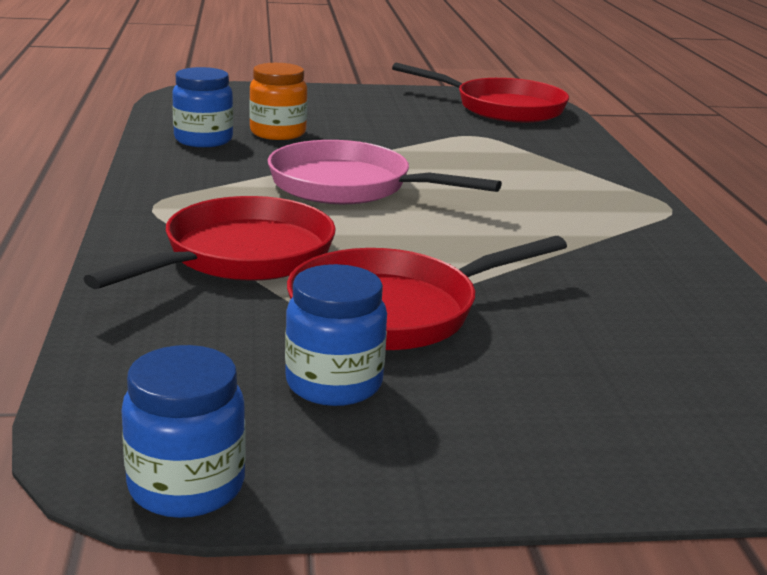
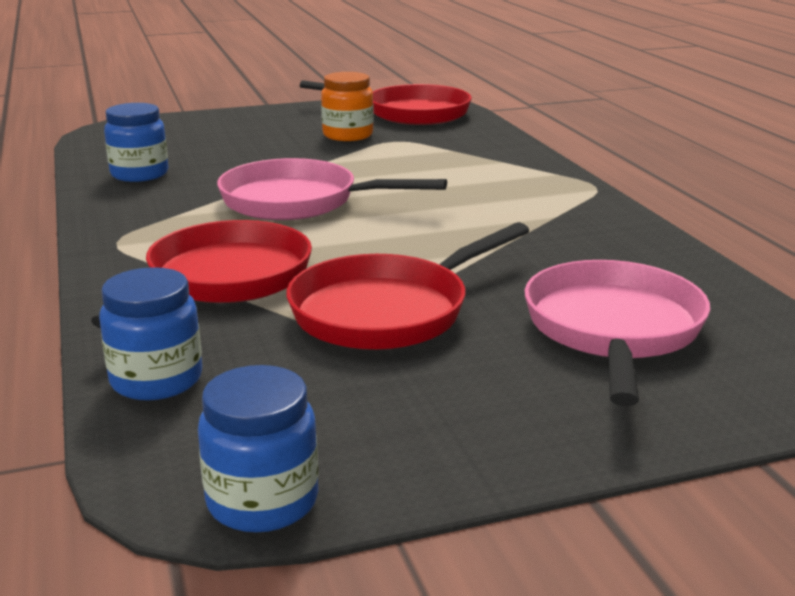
camera: 10 degrees left, 0 degrees up
(278, 133) = (210, 159): orange jar -> orange jar (348, 135)
(334, 384) = (361, 385): blue jar -> blue jar (156, 380)
(626, 365) = (613, 330): none -> pink pan

